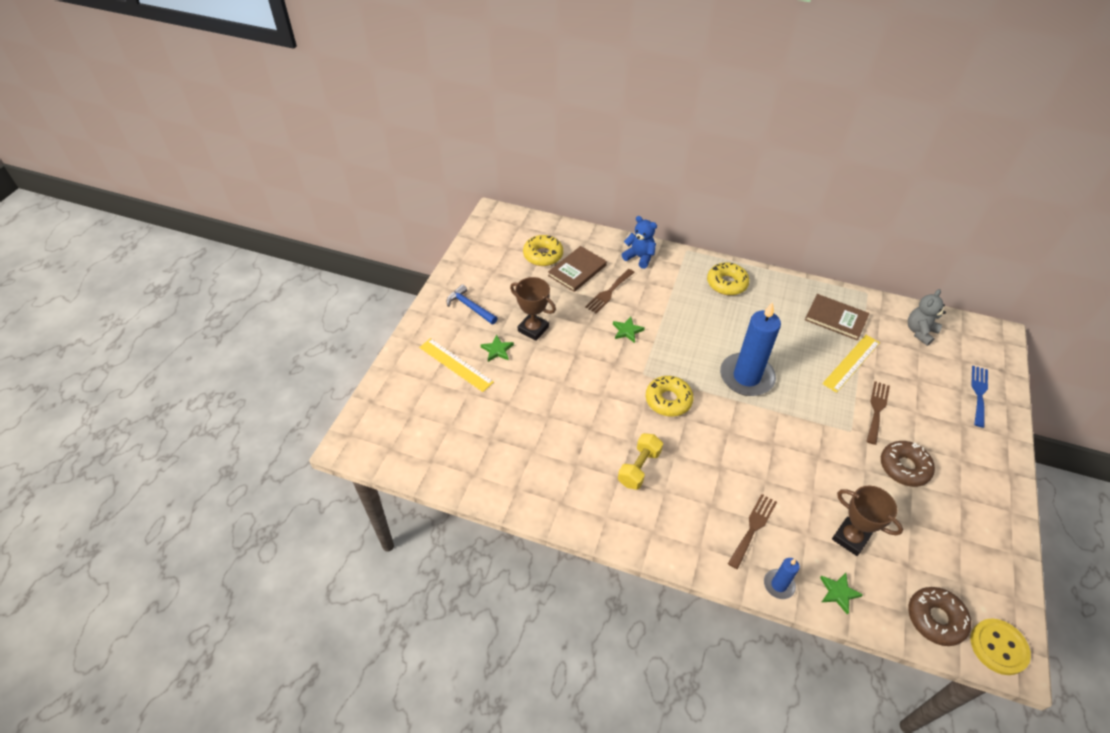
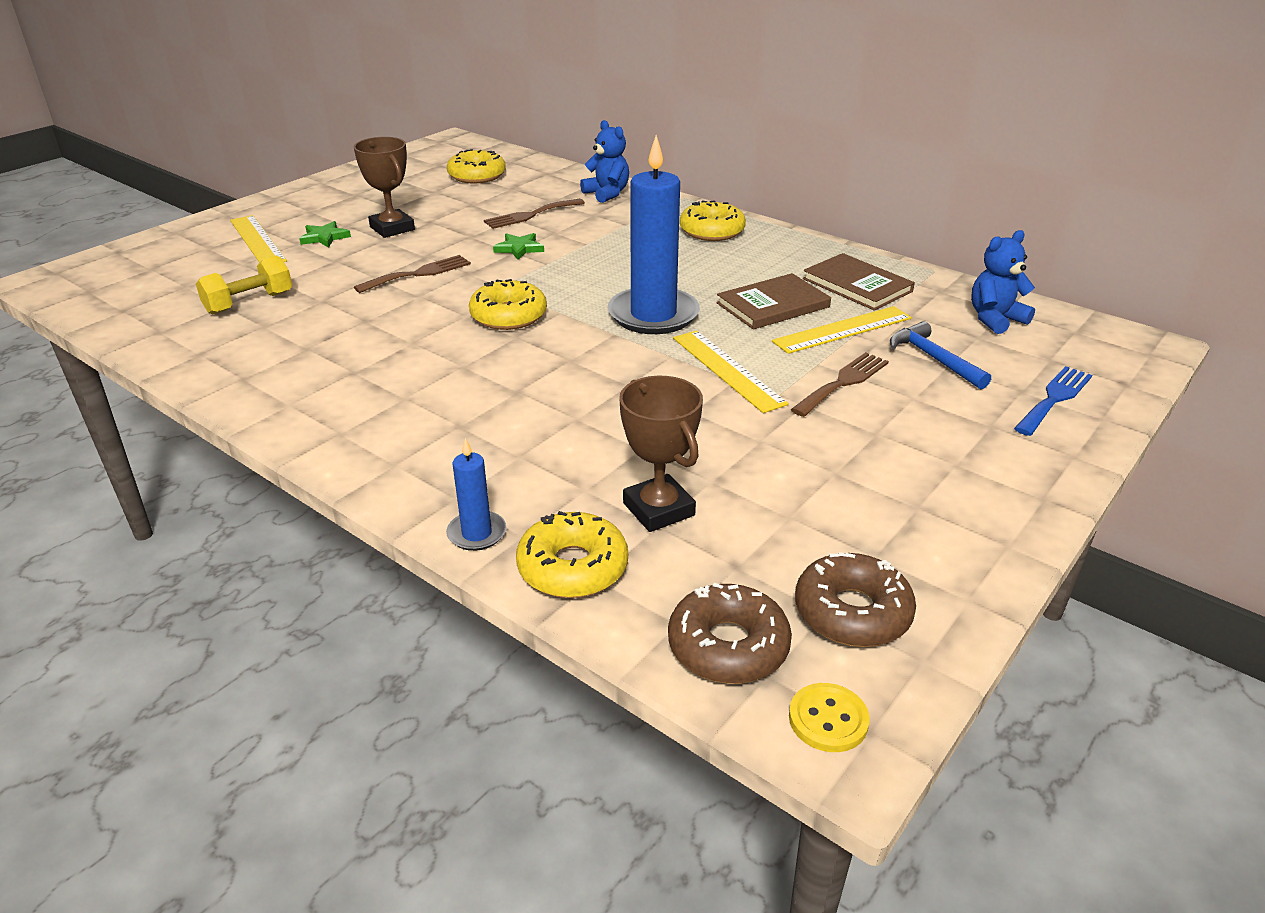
camera: 20 degrees right, 15 degrees down
(470, 307) = (333, 200): blue hammer -> blue hammer (934, 359)
(577, 270) = (508, 192): brown book -> brown book (773, 305)
(639, 468) = (392, 368): yellow dumbbell -> yellow dumbbell (249, 303)
(753, 528) = (501, 462): brown fork -> brown fork (418, 274)
(815, 416) = (727, 370): none -> yellow ruler
(838, 593) = (573, 567): green star -> yellow donut
(904, 467) = (835, 452): brown donut -> brown donut (852, 612)
(919, 332) = (995, 319): grey teddy bear -> blue teddy bear
(998, 647) = (828, 719): yellow button -> yellow button, size x0.66

